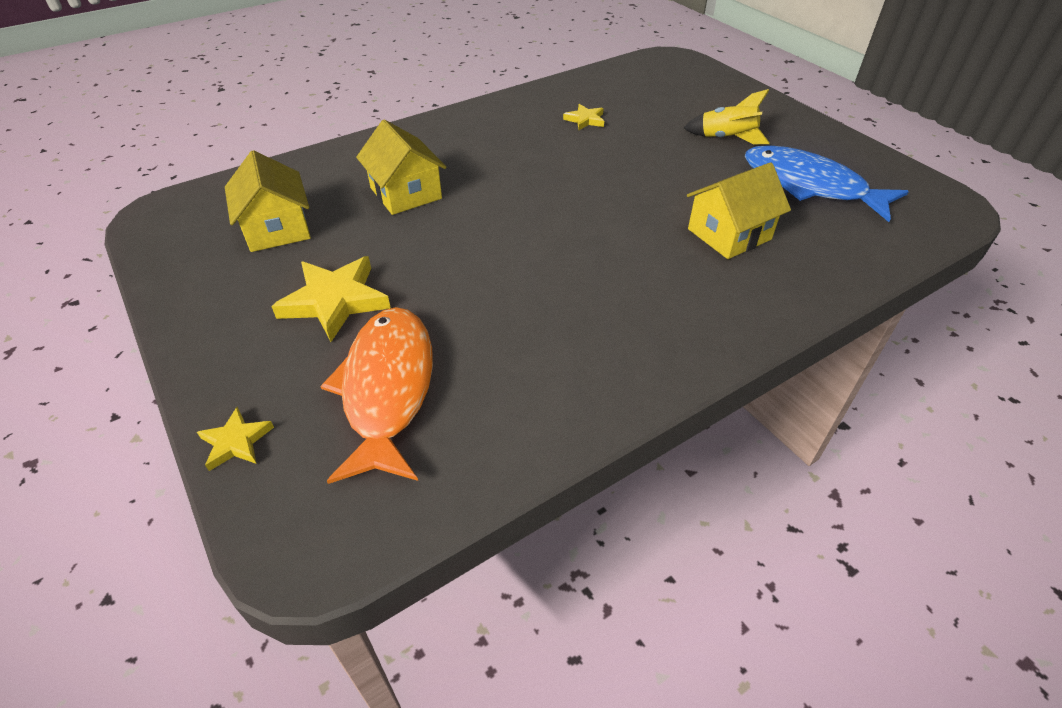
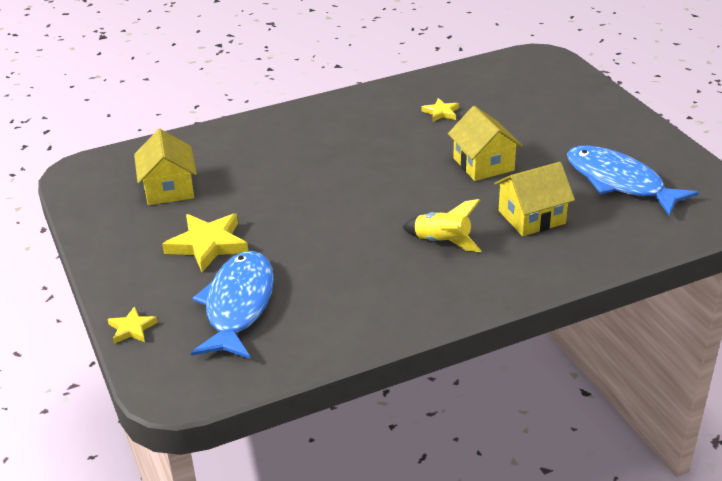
camera: 10 degrees right, 10 degrees down
(387, 389) = (238, 305): orange fish -> blue fish
(406, 193) = (273, 167): yellow house -> yellow house (483, 164)
(726, 139) = (562, 137): yellow rocket -> yellow rocket (442, 242)

